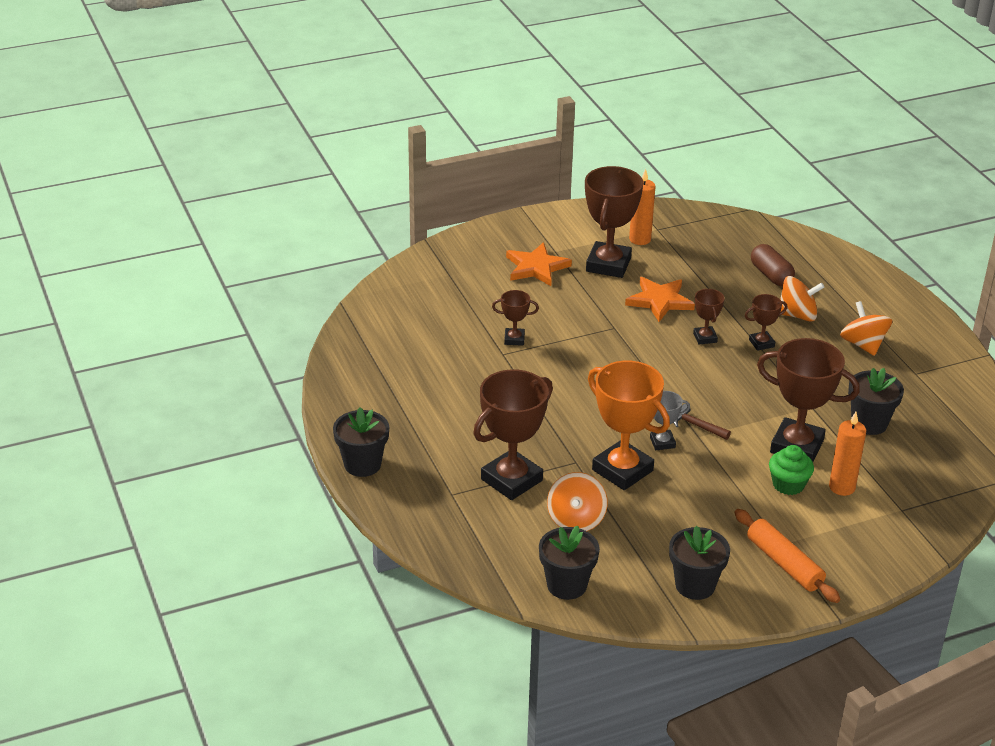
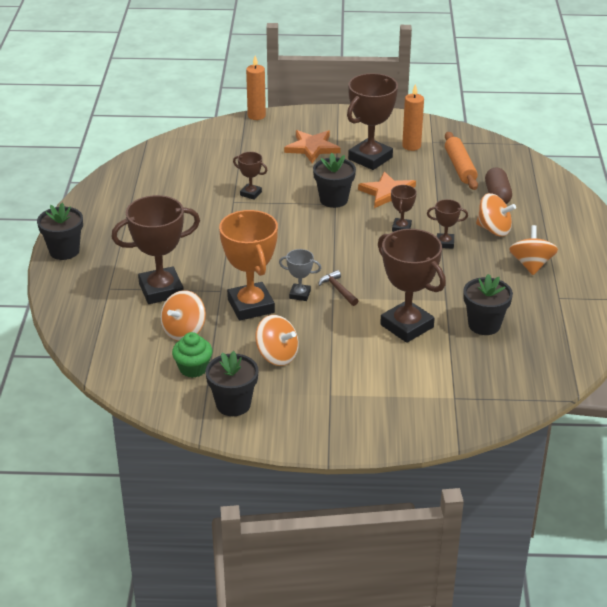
camera: 25 degrees right, 0 degrees up
(567, 585) = (135, 375): black flower pot -> black flower pot (333, 199)
(695, 518) = (277, 356): none -> orange spinning top
(784, 563) = (319, 409): orange rolling pin -> orange rolling pin (460, 167)
(788, 484) = (374, 352): green cupcake -> green cupcake (193, 368)
(842, 487) = (418, 366): orange candle -> orange candle (256, 116)

